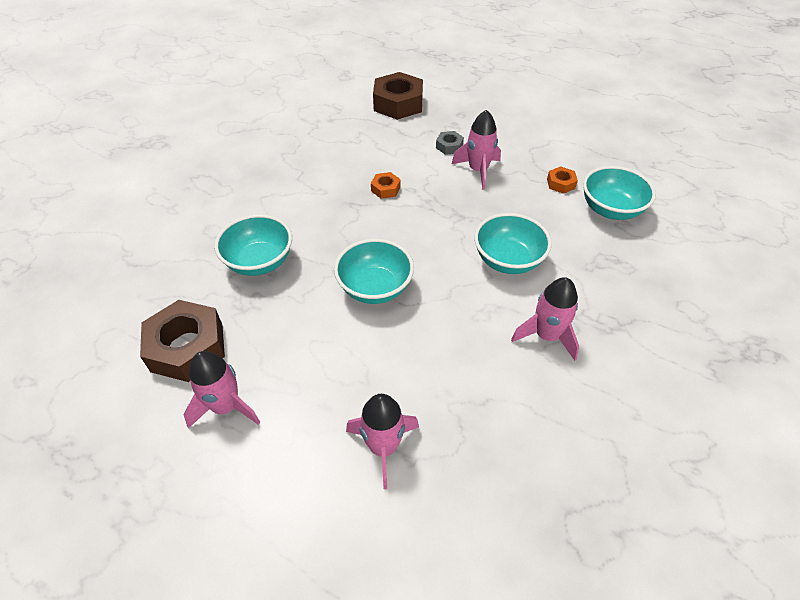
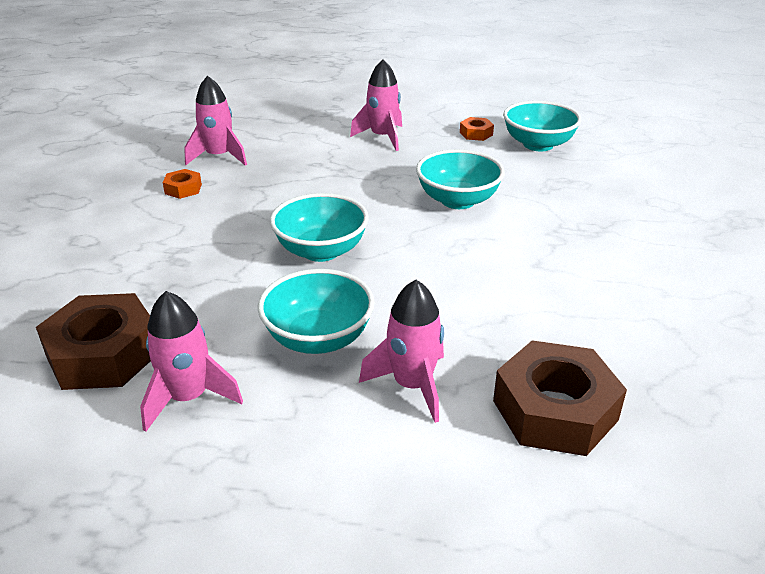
camera: 20 degrees left, 15 degrees down
(259, 262) = (162, 256): turquoise bowl -> turquoise bowl (318, 338)
(385, 189) = (286, 168): orange nut -> orange nut (183, 189)
(398, 103) = (261, 99): brown nut -> brown nut (554, 410)
(449, 146) = (339, 124): grey nut -> none
(546, 336) = (535, 251): pink rocket -> pink rocket (219, 157)

